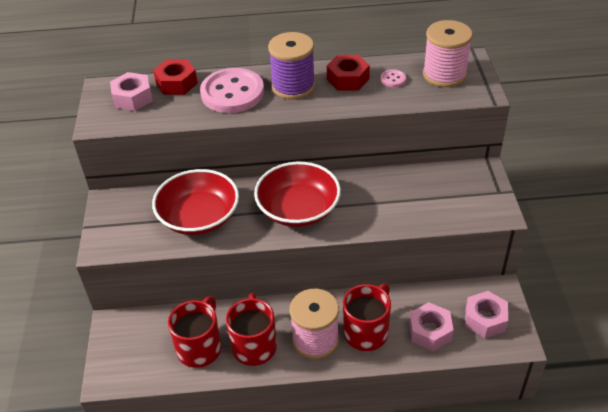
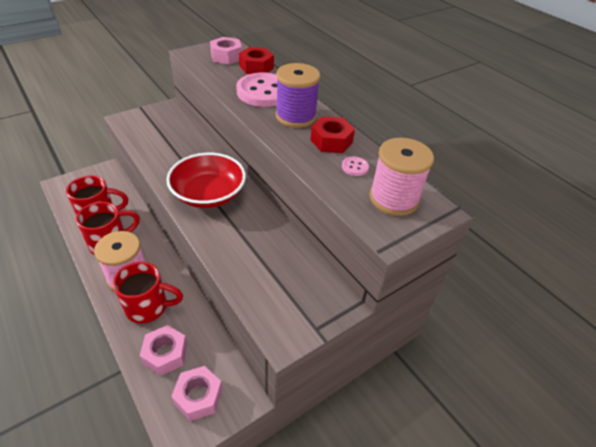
camera: 55 degrees right, 0 degrees up
(199, 217) = (173, 148): red bowl -> none

